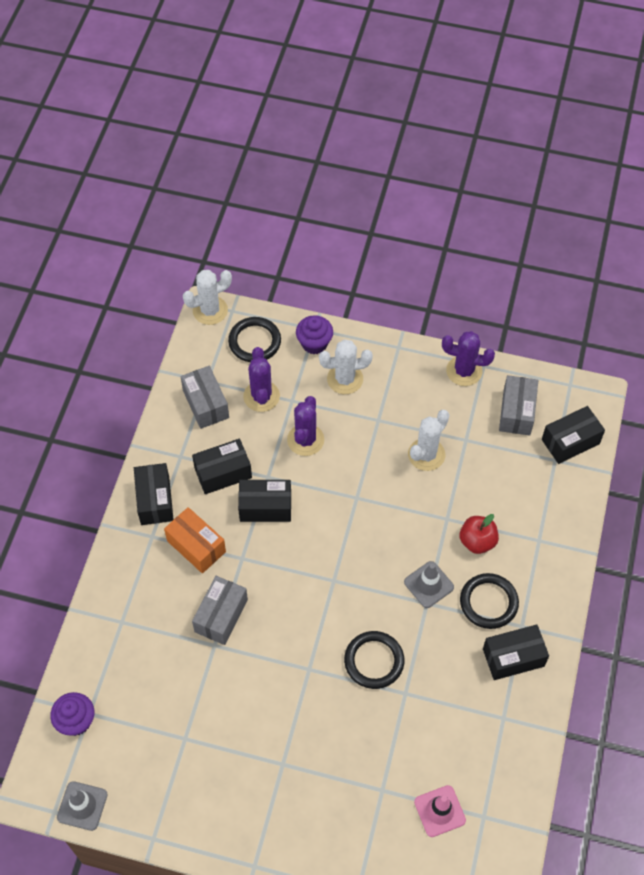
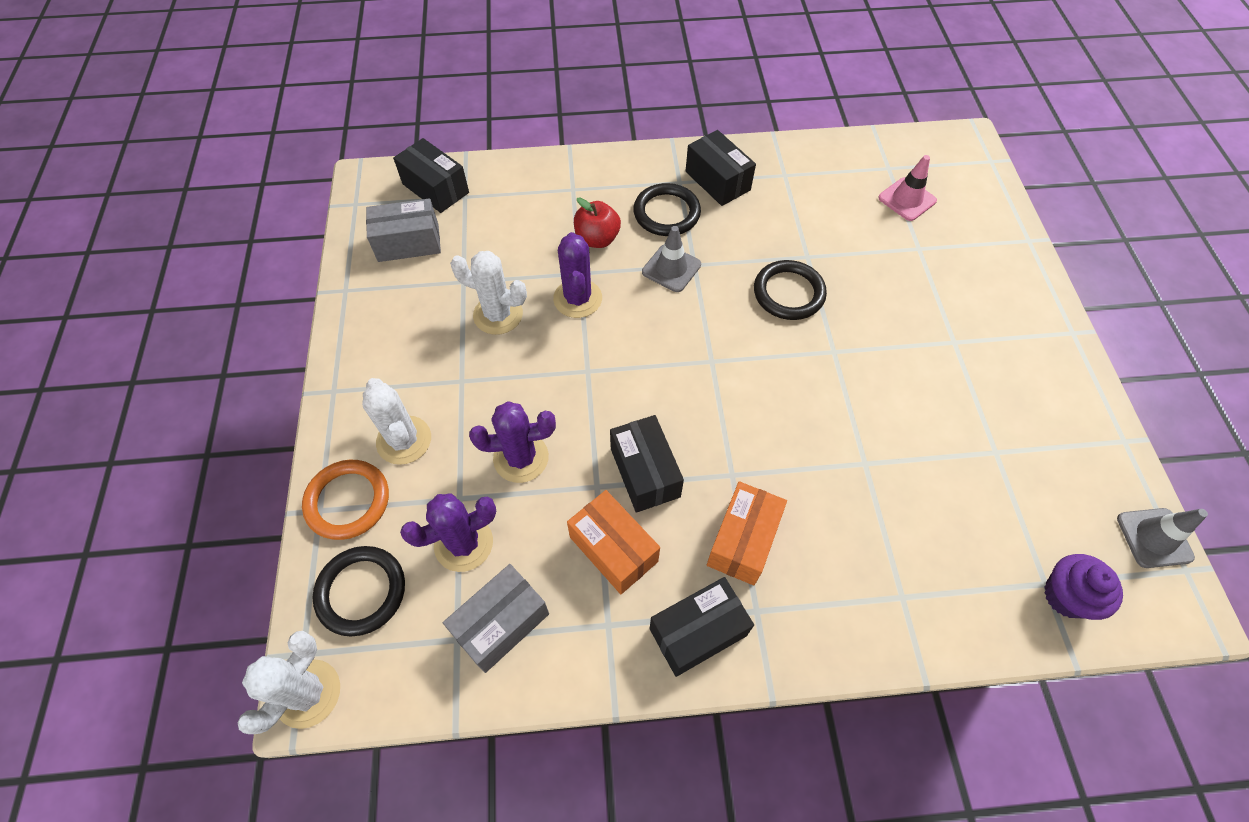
camera: 110 degrees left, 0 degrees up
(210, 310) = (308, 693): white cactus -> white cactus turned 75 degrees clockwise
(221, 616) = (823, 470): grey box -> none
(223, 473) = (613, 549): black box -> orange box
(314, 343) = (348, 501): purple cupcake -> orange ring
(464, 371) = (358, 308): purple cactus -> purple cactus (577, 298)

